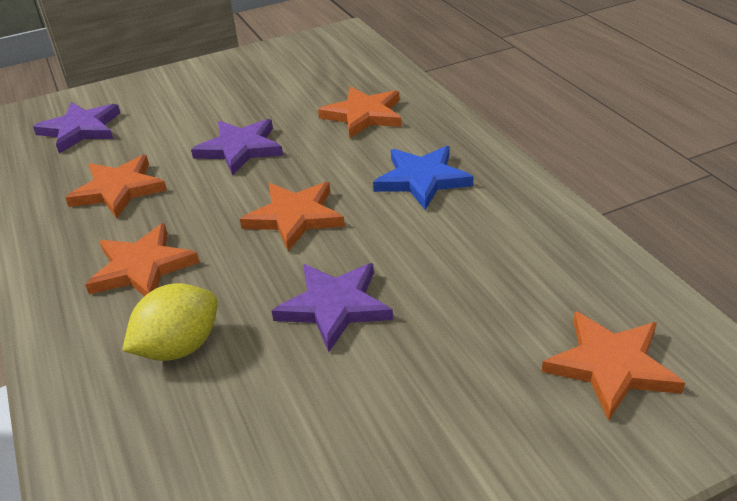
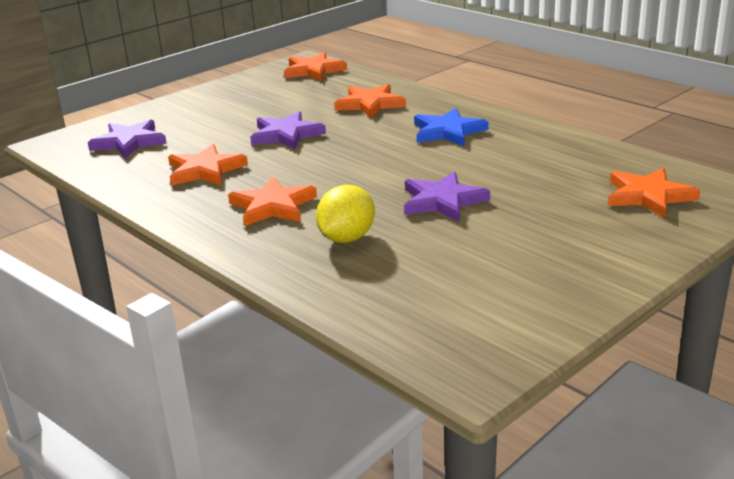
camera: 20 degrees left, 10 degrees down
(295, 217) = (369, 163): orange star -> orange star (313, 70)

